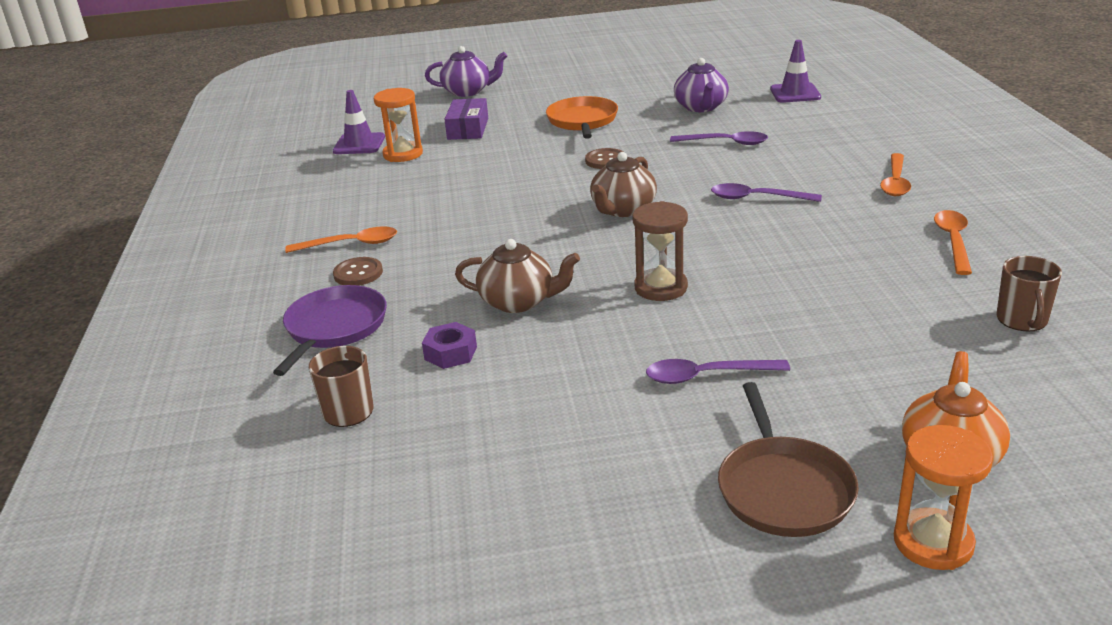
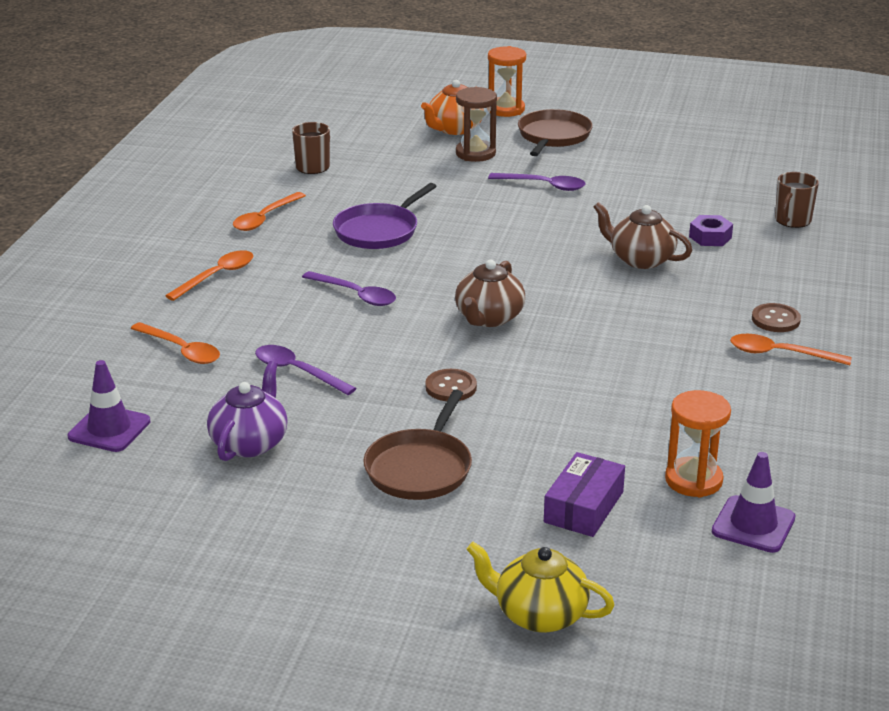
camera: 160 degrees left, 0 degrees up
(334, 328) = (801, 276): purple pan -> purple pan (379, 231)
(468, 91) = (539, 614): purple teapot -> yellow teapot
(582, 121) = (420, 468): orange pan -> brown pan
(623, 209) = (488, 318): brown teapot -> brown teapot turned 150 degrees clockwise
(661, 288) = (521, 242): brown hourglass -> brown hourglass (475, 153)
(826, 134) = (181, 350): none -> orange spoon

